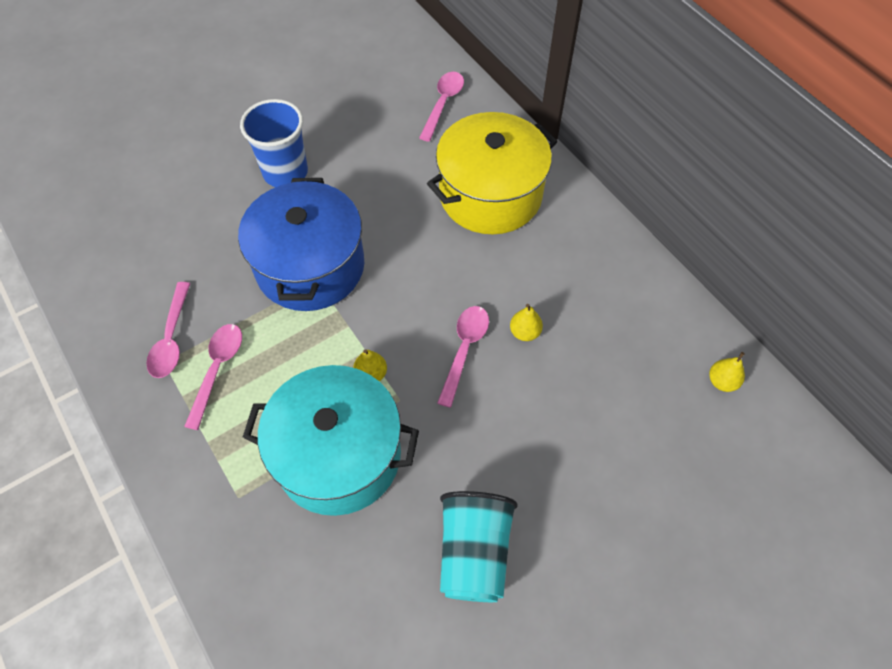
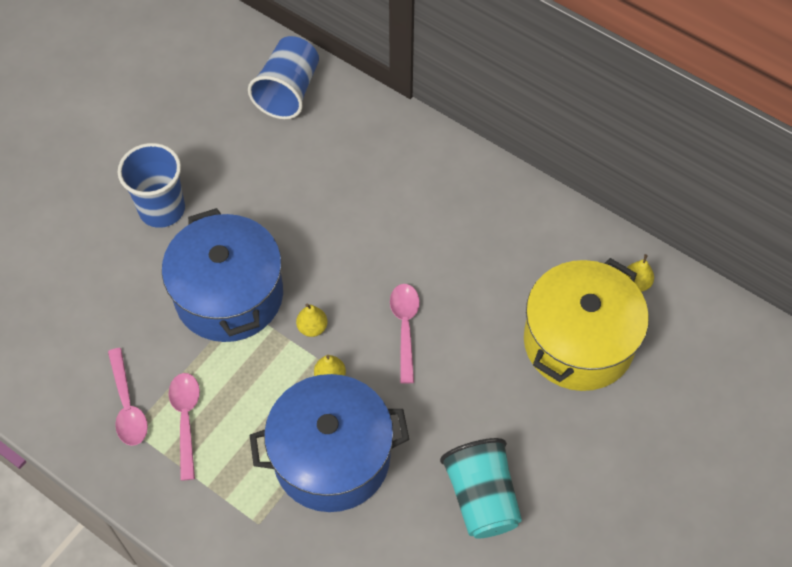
camera: 20 degrees left, 0 degrees up
(338, 455) = (332, 457): turquoise pot -> blue pot
(443, 104) = (288, 92): pink spoon -> blue cup
(490, 195) = (371, 172): yellow pot -> yellow pot (578, 342)
(525, 332) = (452, 294): yellow pear -> yellow pear (312, 327)

